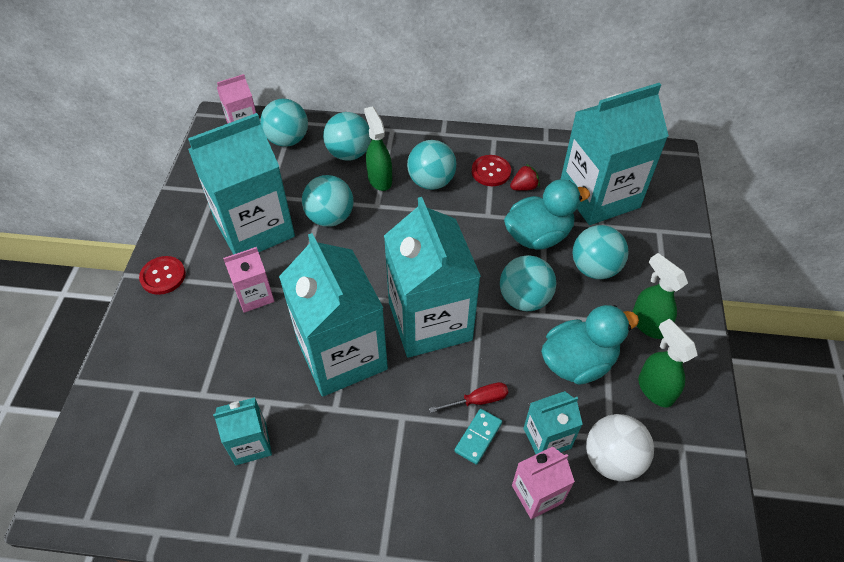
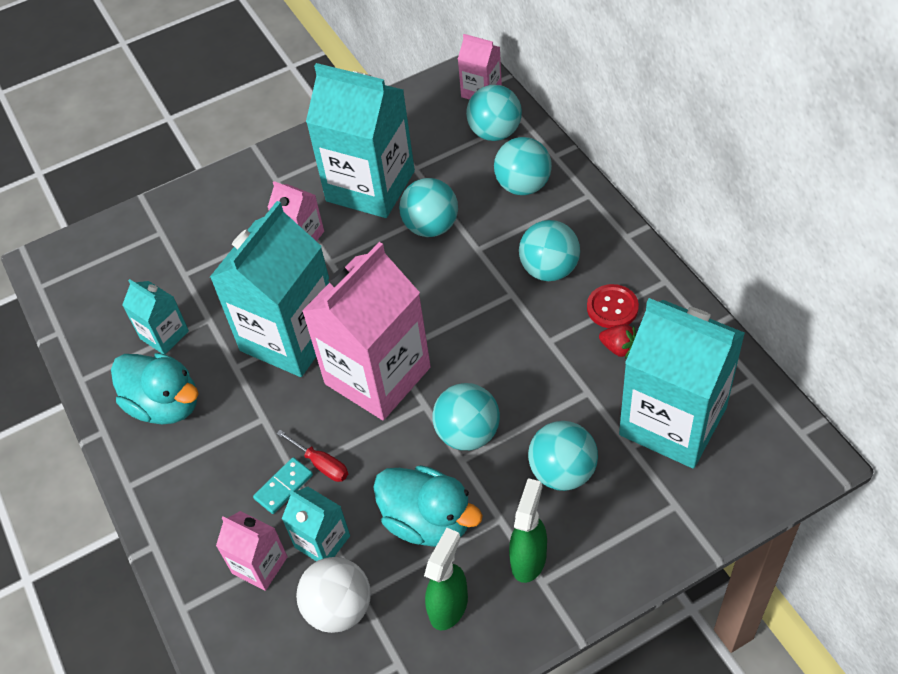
camera: 60 degrees right, 0 degrees up
(163, 276) = (270, 168): red button -> none
(379, 179) = (513, 229): green spray bottle -> none
(430, 321) = (377, 375): turquoise carton -> pink carton
(478, 437) = (284, 487): turquoise domino -> turquoise domino turned 45 degrees counterclockwise
(538, 236) = (561, 399): turquoise duck -> turquoise duck (165, 405)

